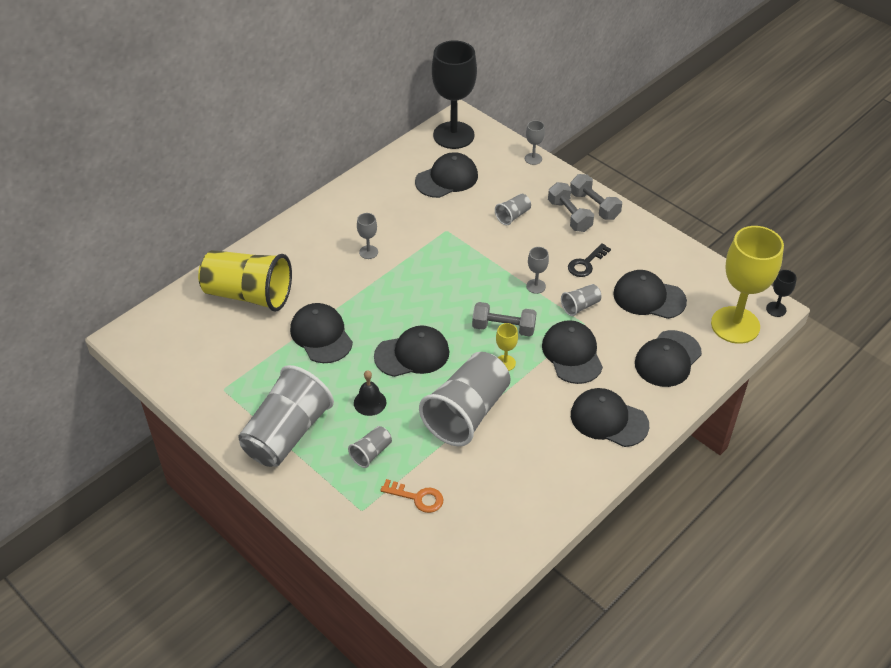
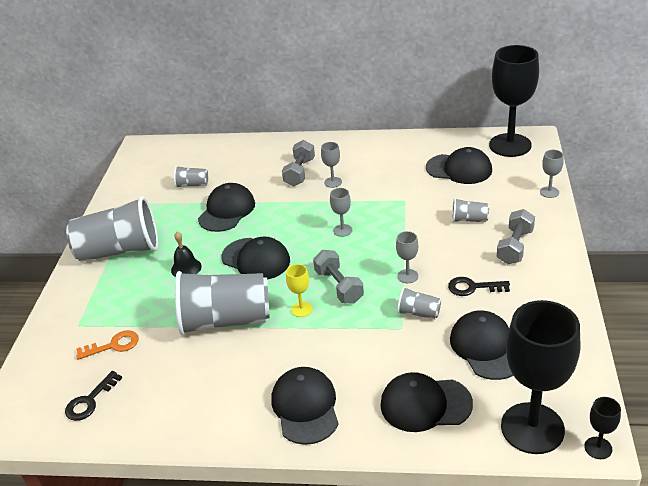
camera: 55 degrees right, 10 degrees down
(248, 295) = (229, 163): yellow cup -> none
(371, 453) = (137, 297): grey cup -> grey cup (192, 185)
(417, 497) = (113, 345): orange key -> orange key turned 90 degrees counterclockwise
(439, 285) = (342, 230): none -> grey goblet
(469, 543) = (90, 401): none -> black key
(572, 354) = (356, 340): black cap -> none
(594, 206) = (548, 252): grey dumbbell -> grey dumbbell (299, 172)
(735, 325) = (532, 428): yellow goblet -> black goblet

